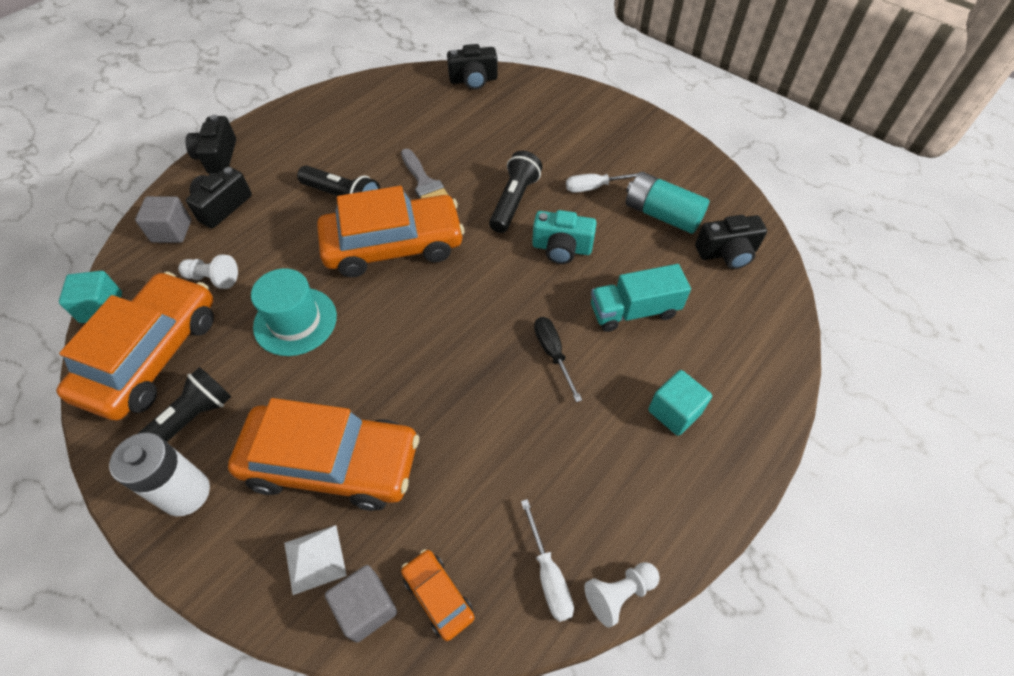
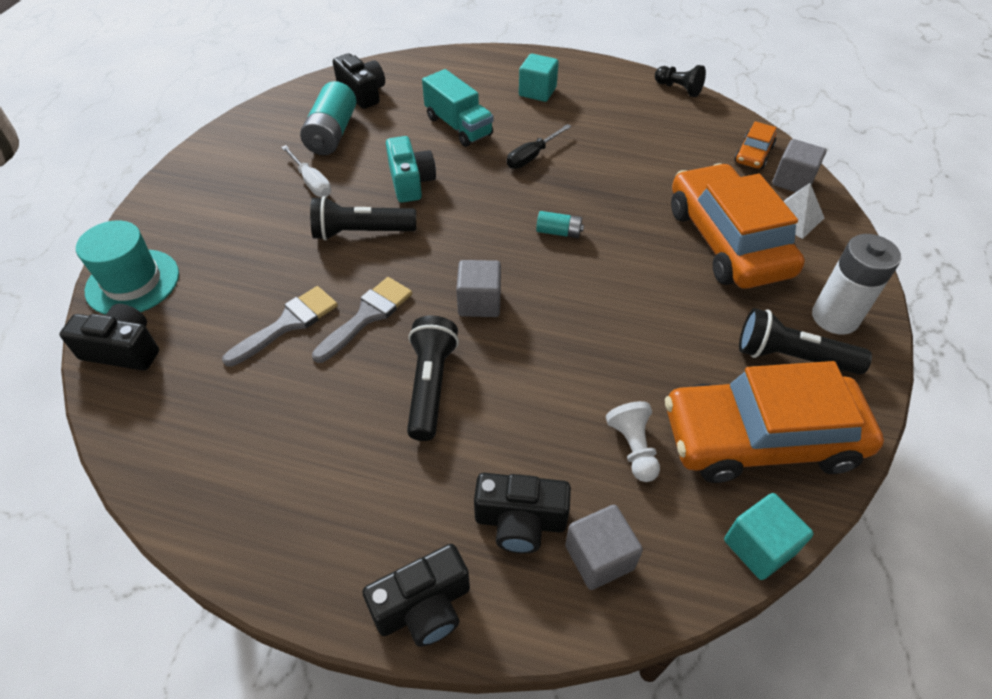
camera: 115 degrees left, 5 degrees down
(295, 321) = (627, 335): turquoise hat -> turquoise hat (133, 282)
(393, 245) = (479, 302): orange car -> grey cube
(434, 328) = (559, 232): none -> turquoise battery
(445, 146) = (288, 323): none -> grey brush
(473, 80) = (123, 350): black camera -> black camera turned 45 degrees counterclockwise
(548, 575) = (695, 115): white screwdriver -> none
(619, 593) = (678, 89): white pawn -> black pawn

